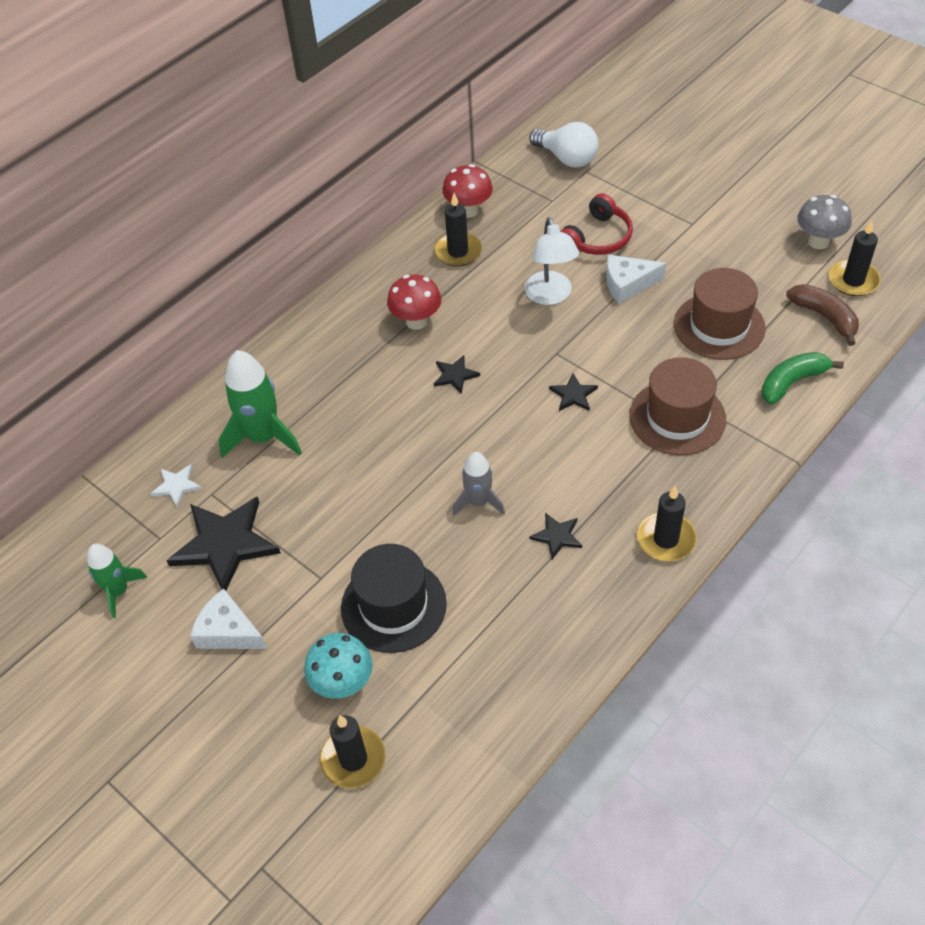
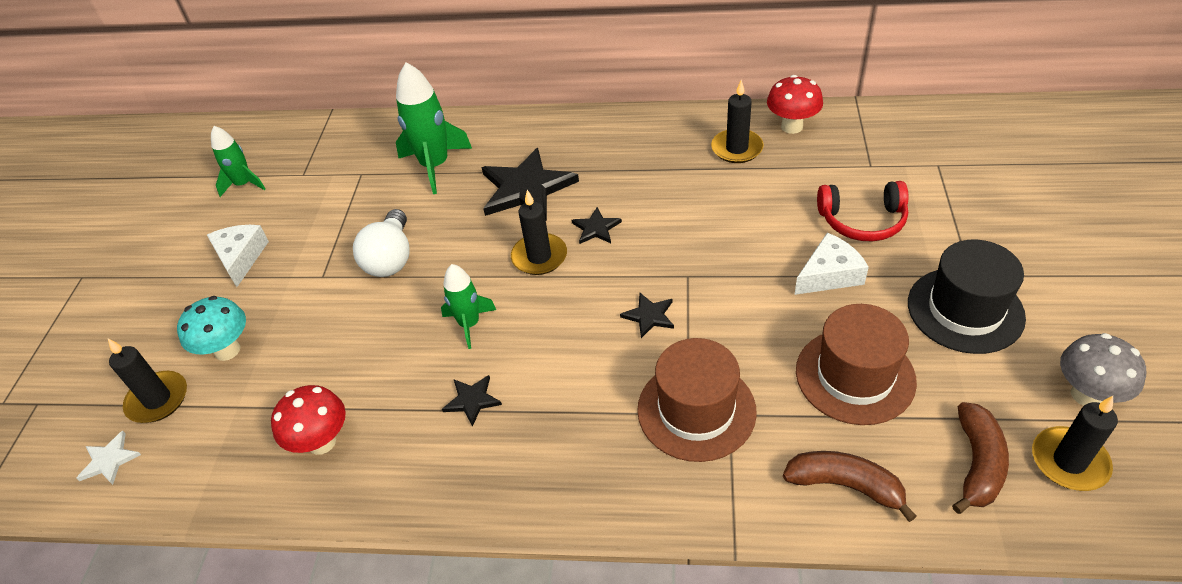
camera: 55 degrees right, 5 degrees down
(176, 486) = (355, 153): white star -> white star (109, 460)
(225, 544) = (319, 208): black star -> black star (526, 188)
(393, 605) = (322, 335): black hat -> black hat (965, 310)
(416, 321) = (632, 172): red mushroom -> red mushroom (322, 442)
(478, 502) = (469, 324): grey rocket -> green rocket
(550, 296) = (752, 232): white lamp -> none
(567, 158) = (936, 144): white light bulb -> white light bulb (390, 258)
(628, 284) = (829, 275): white cheese -> white cheese turned 105 degrees clockwise
(666, 539) = (532, 488): black candle -> black candle (539, 257)
(792, 382) = (845, 485): green banana -> brown banana

